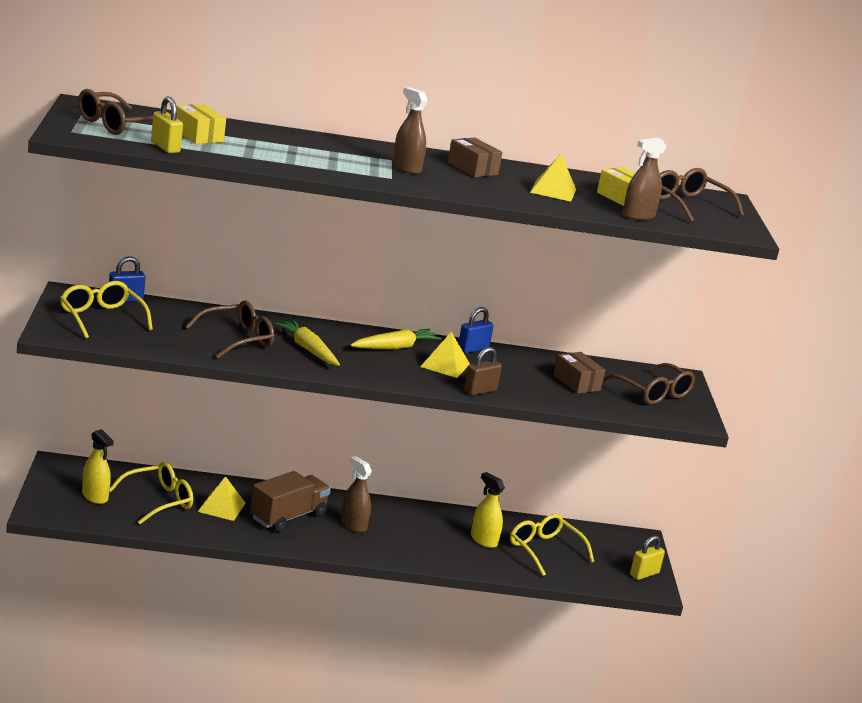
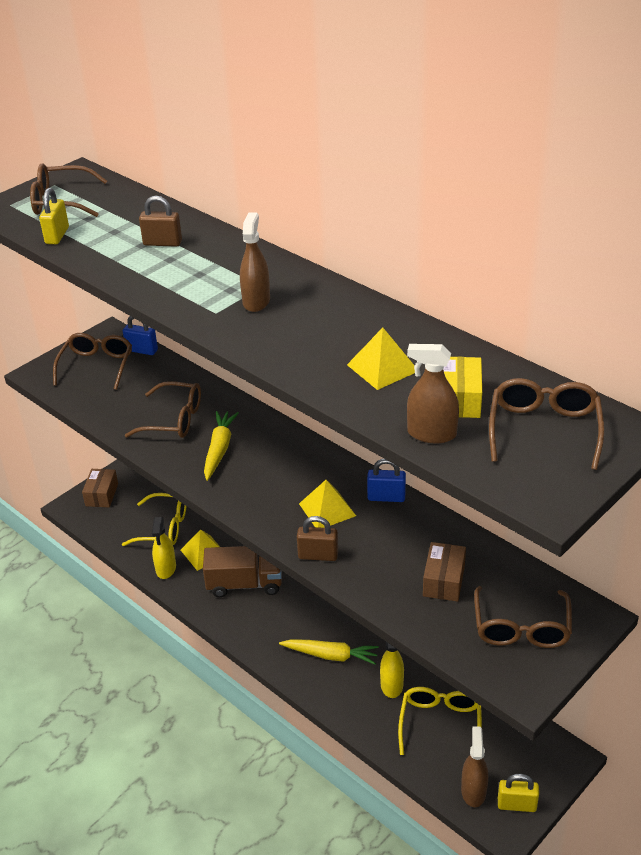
camera: 50 degrees right, 15 degrees up
(95, 496) = (124, 506): yellow spray bottle -> yellow spray bottle (166, 568)
(101, 318) = (97, 366): yellow glasses -> brown glasses
(198, 135) = (114, 224): yellow box -> none
(264, 143) = (162, 243): none -> brown padlock
(353, 525) = (290, 615): brown spray bottle -> brown spray bottle (473, 791)
(395, 347) = (307, 471): yellow carrot -> yellow carrot (331, 655)
(472, 168) = (336, 314): brown box -> brown box (102, 495)

